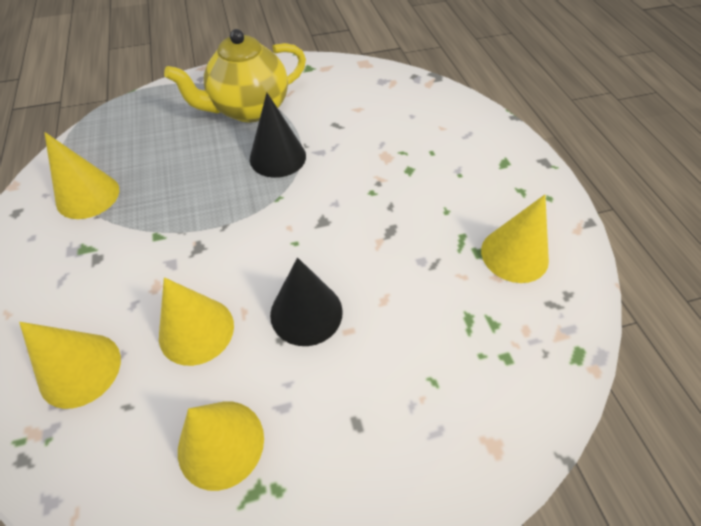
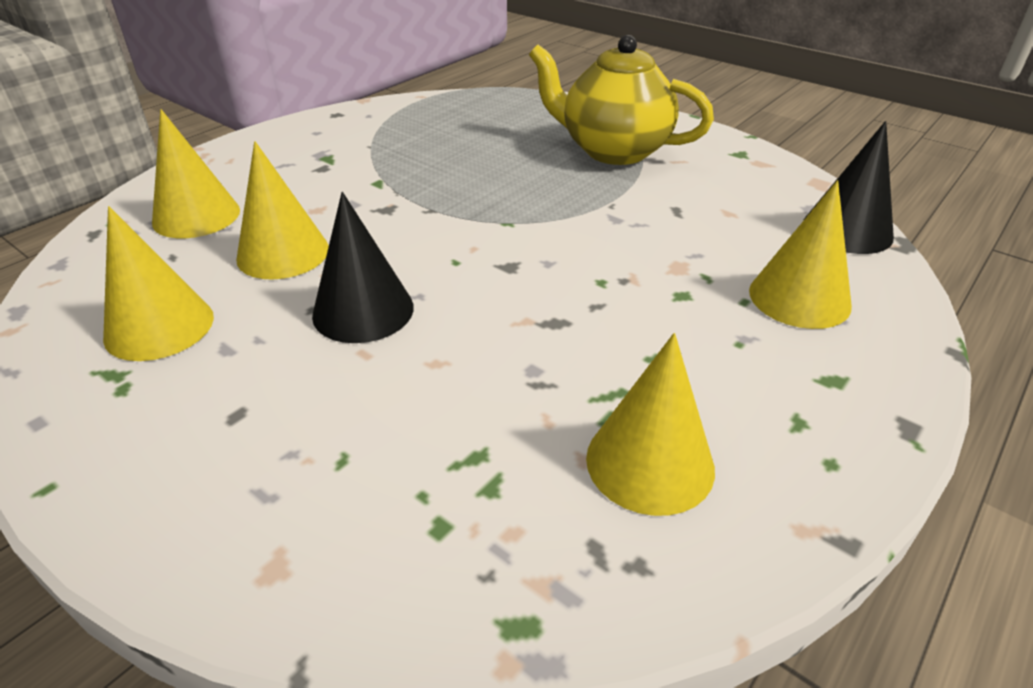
camera: 55 degrees right, 15 degrees down
(88, 196) = (388, 131): yellow cone -> yellow cone (799, 298)
(277, 157) = (567, 196): black cone -> black cone (847, 230)

